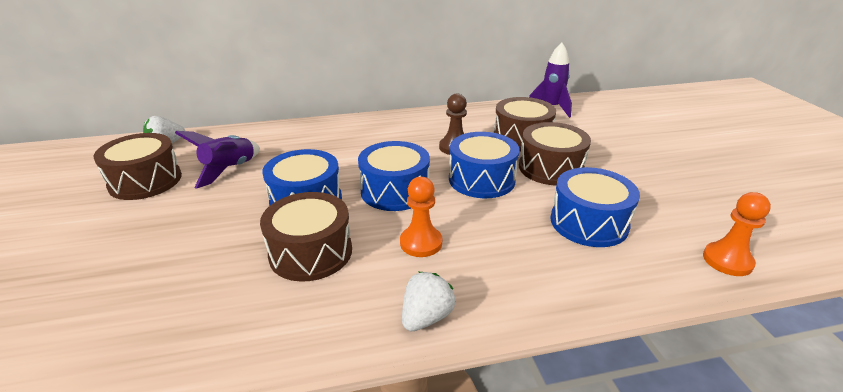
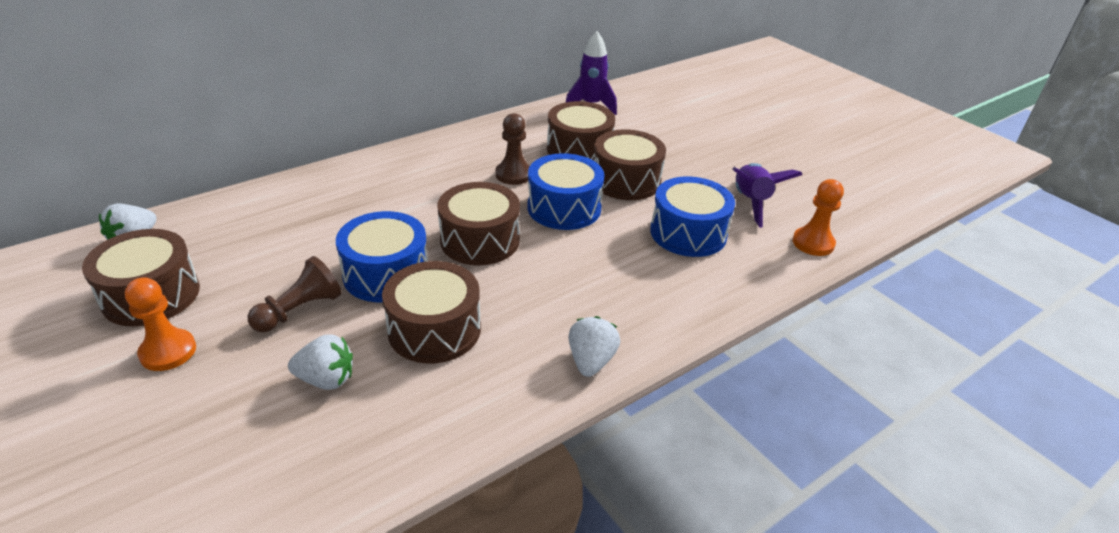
camera: 25 degrees left, 5 degrees up
(203, 270) = (326, 379): none -> white strawberry
(226, 213) = (300, 310): none -> brown pawn
(230, 170) = (258, 257): purple rocket -> purple rocket (750, 203)
(395, 191) = (480, 240): blue drum -> brown drum
(421, 243) = (543, 291): orange pawn -> orange pawn (168, 352)

